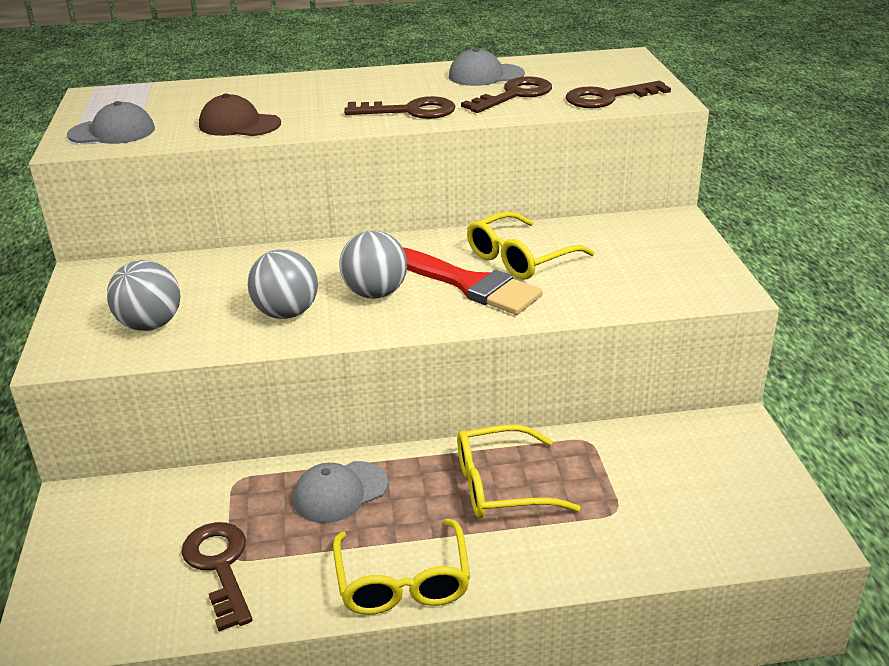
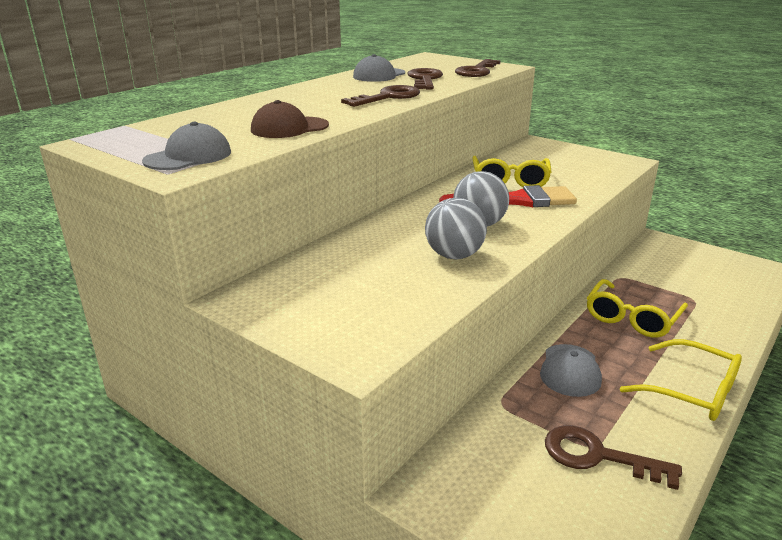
camera: 45 degrees left, 5 degrees down
(150, 325) = (378, 304): grey ball -> none

